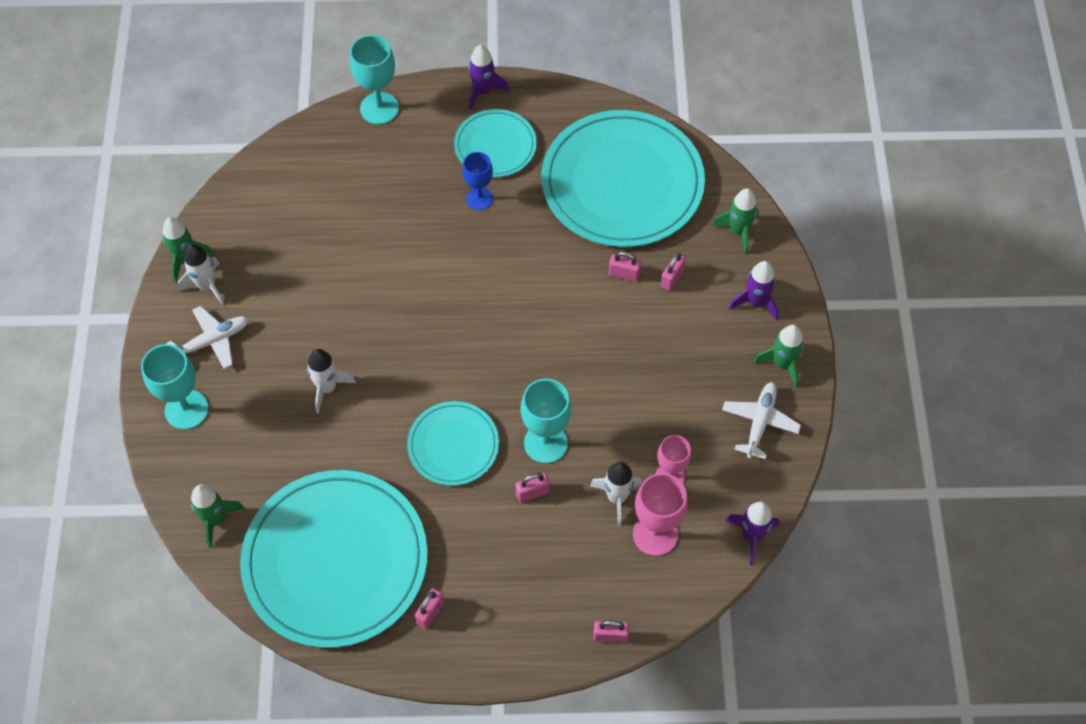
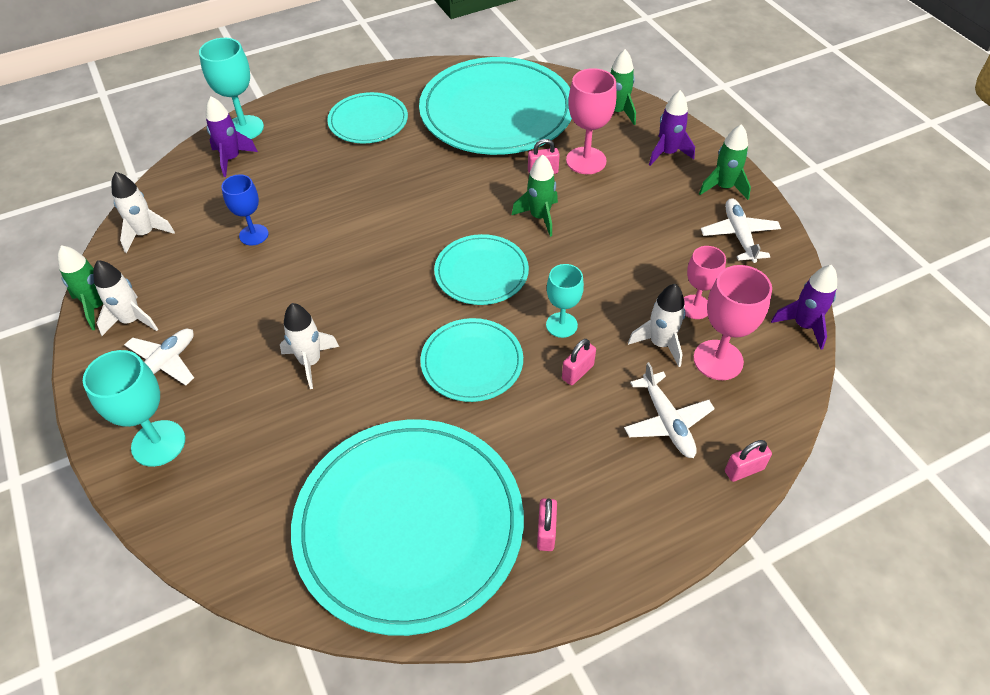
camera: 25 degrees left, 10 degrees down
(215, 519) = (245, 542): green rocket -> green rocket (539, 217)
(249, 198) = (145, 234): none -> white rocket
(479, 198) = (376, 161): blue goblet -> blue goblet (254, 235)
(483, 91) = (334, 89): purple rocket -> purple rocket (231, 159)
(508, 361) = (481, 272): none -> turquoise plate
(545, 443) = (561, 325): turquoise goblet -> turquoise goblet, size x0.67
(576, 568) = (667, 421): none -> white plane
(672, 278) = (586, 161): pink padlock -> pink goblet

